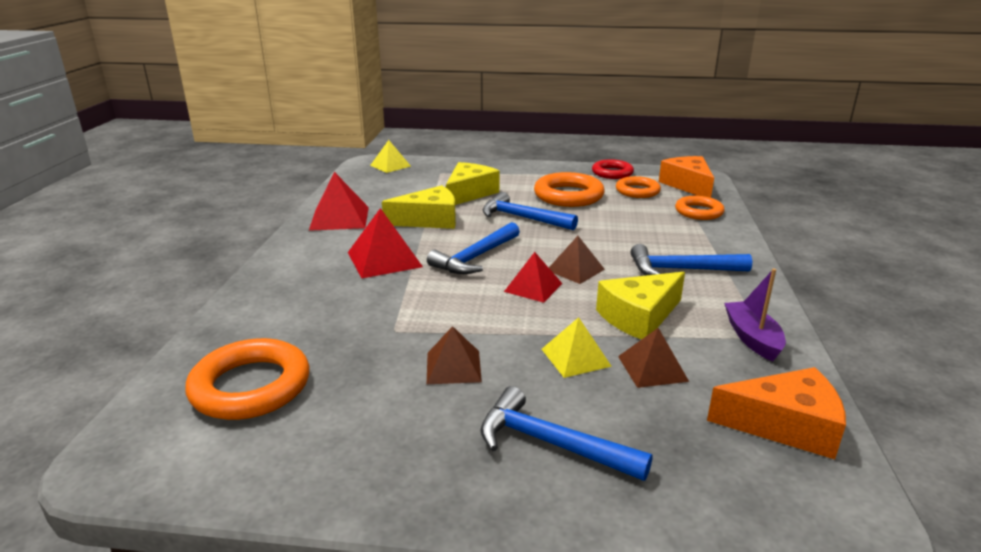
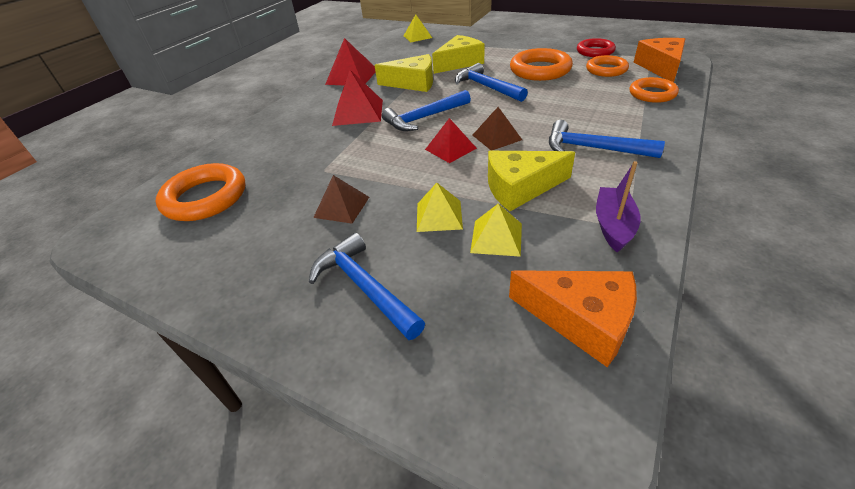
camera: 25 degrees right, 15 degrees up
(652, 368) = (496, 238): brown pyramid -> yellow pyramid

